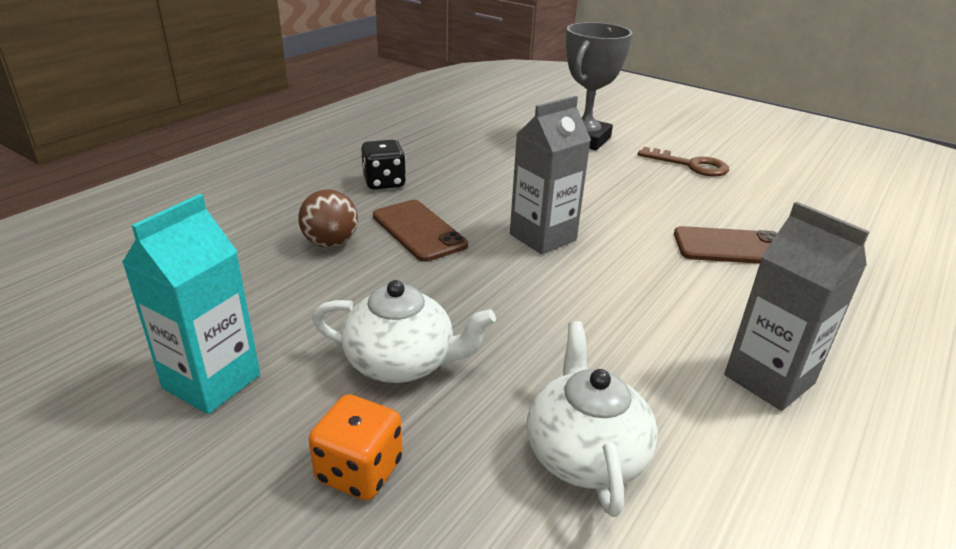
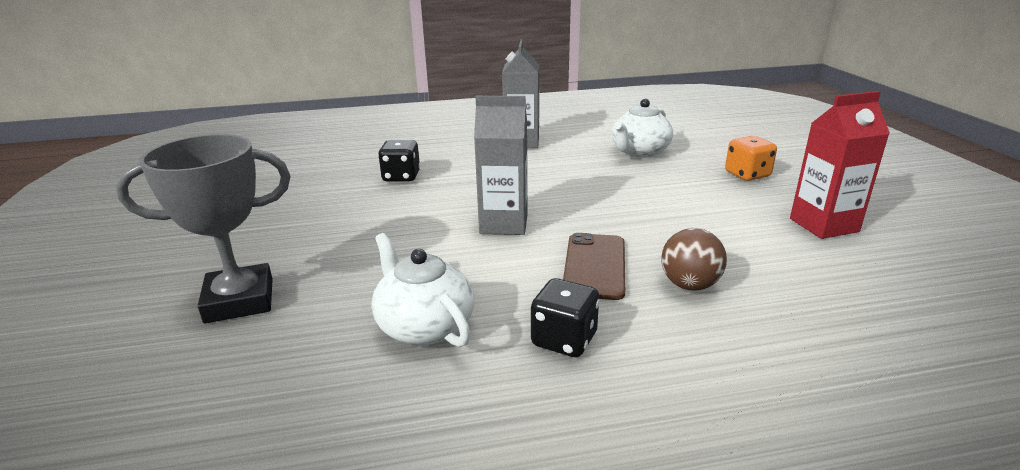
camera: 135 degrees left, 5 degrees down
(212, 381) = (823, 225): turquoise carton -> red carton
(402, 362) = (694, 197): white teapot -> white teapot (424, 326)
(690, 165) = (251, 229): brown key -> none
(731, 247) = (401, 177): brown phone -> black dice

